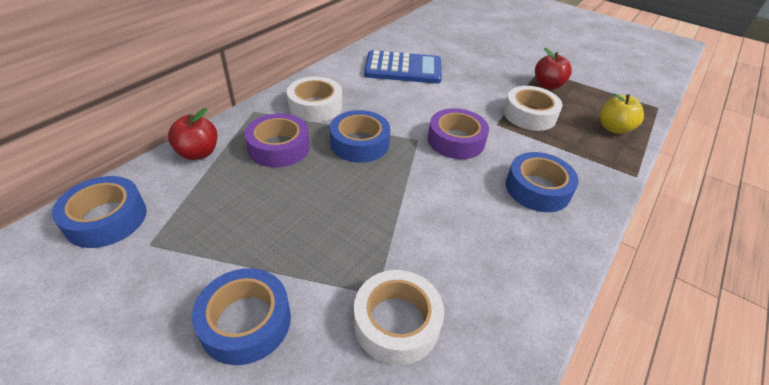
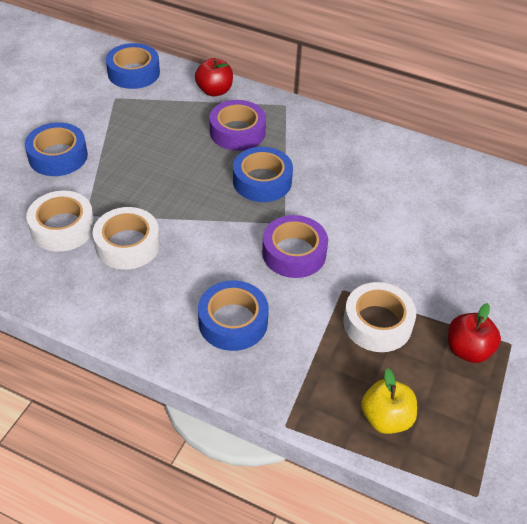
camera: 80 degrees right, 5 degrees up
(315, 106) = (311, 141): white tape -> white tape (127, 245)
(403, 68) = (427, 198): blue calculator -> none

